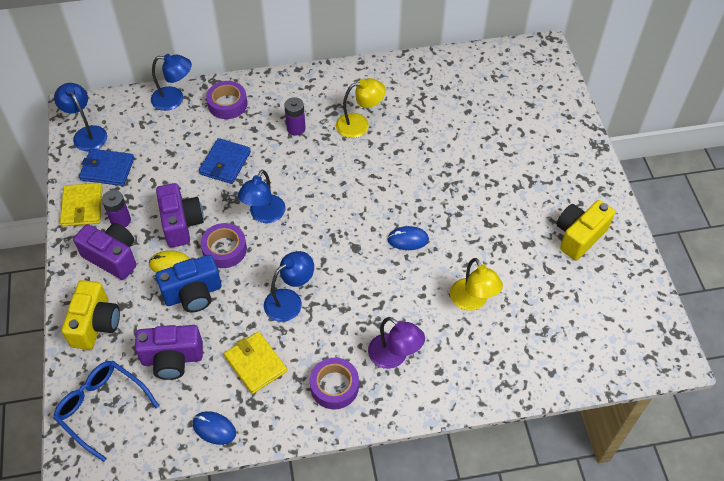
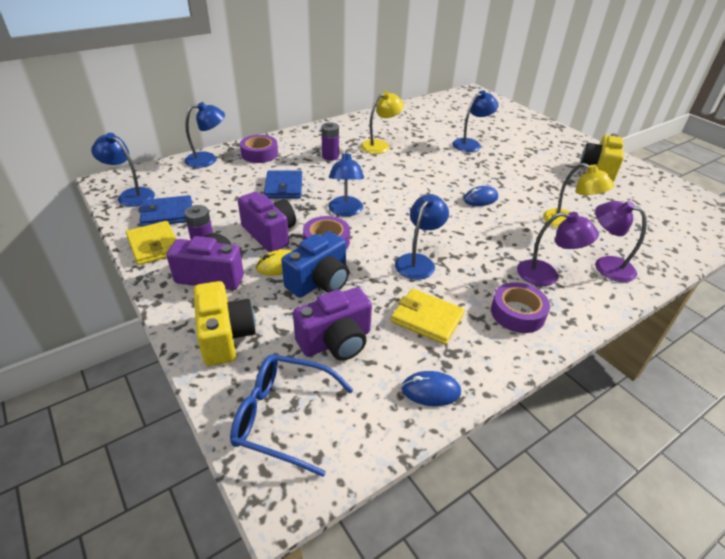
camera: 25 degrees left, 15 degrees down
(461, 366) = (606, 266): none -> purple lamp
(463, 150) = (471, 144): none -> blue lamp

